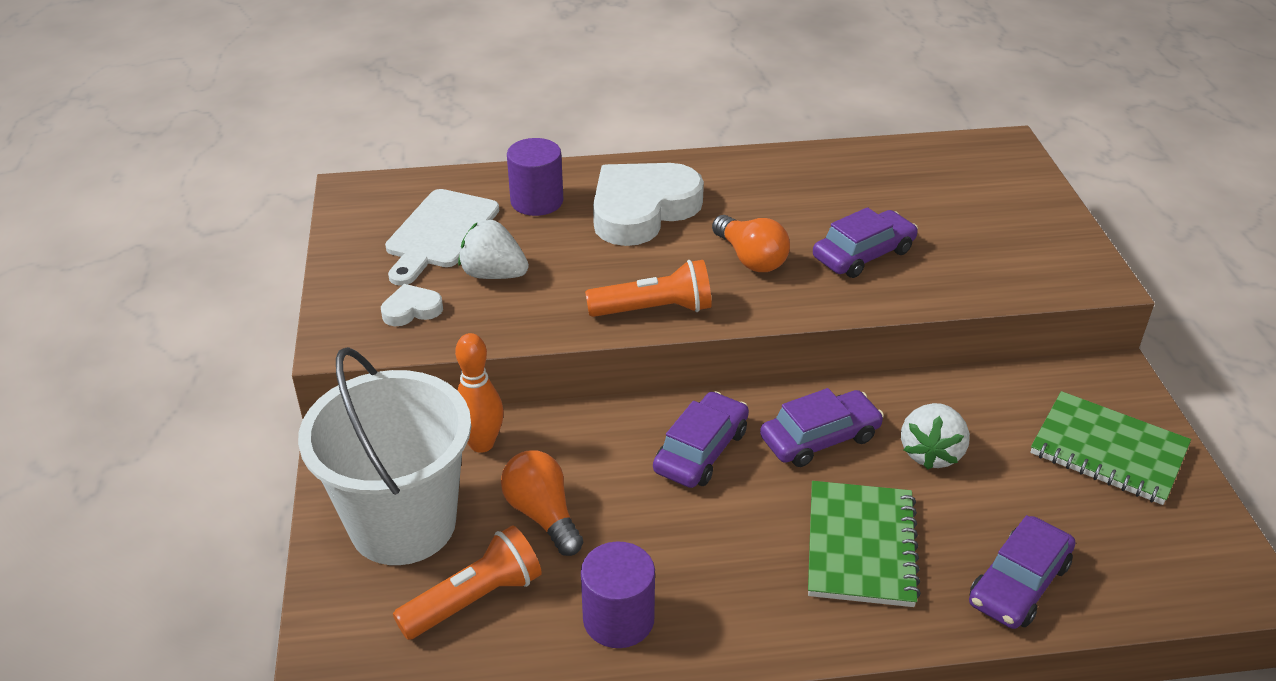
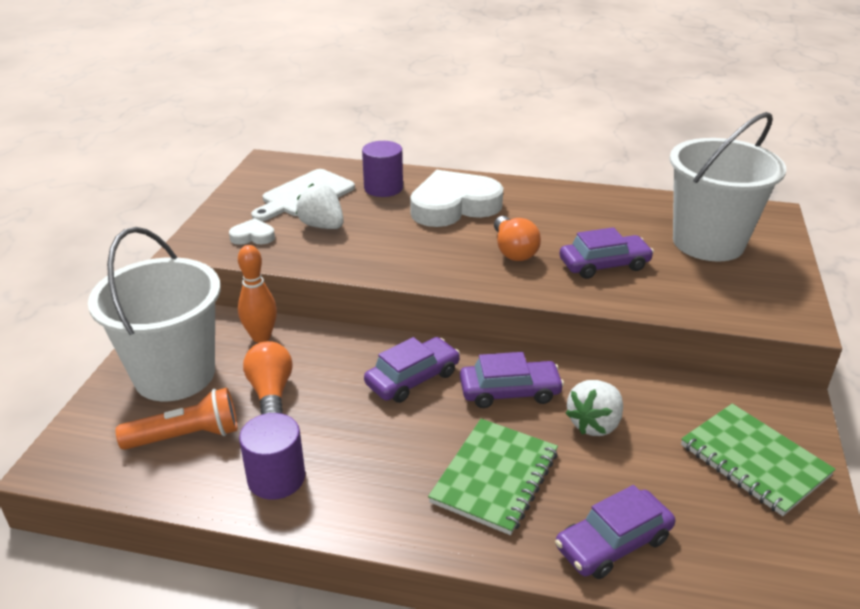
camera: 20 degrees right, 5 degrees down
(654, 309) = (419, 269): orange flashlight -> none
(960, 199) = (708, 242): none -> white bucket

